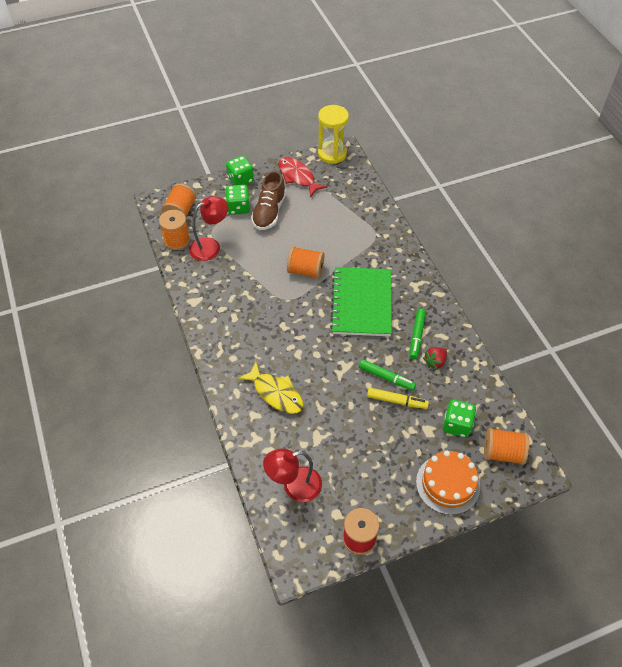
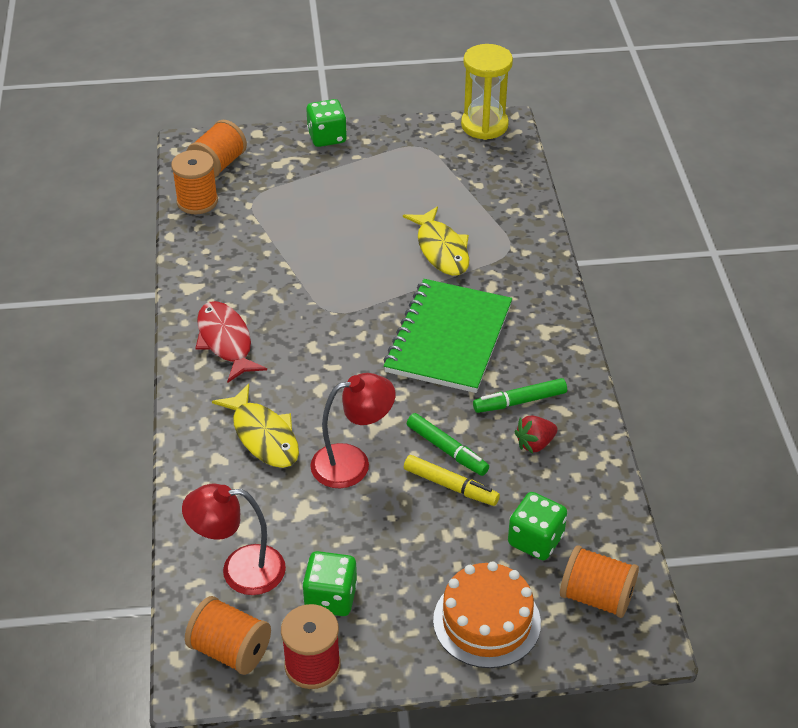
camera: 15 degrees right, 10 degrees down
(211, 246) = (245, 218): red lamp -> red lamp (352, 463)
(238, 207) = (308, 174): green dice -> green dice (330, 598)
(269, 212) = (353, 188): brown shoe -> none
(298, 177) = (417, 148): red fish -> red fish (226, 341)
(305, 271) = (378, 278): orange spool -> orange spool (230, 650)
(336, 244) = (441, 249): none -> yellow fish
(416, 336) = (519, 401): green marker -> green marker turned 45 degrees clockwise

